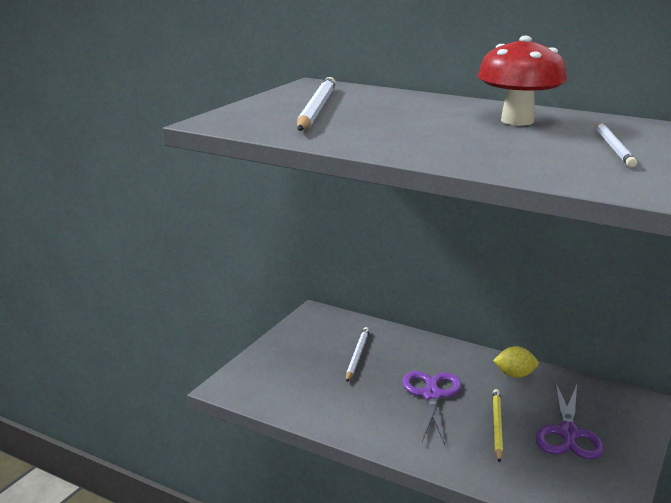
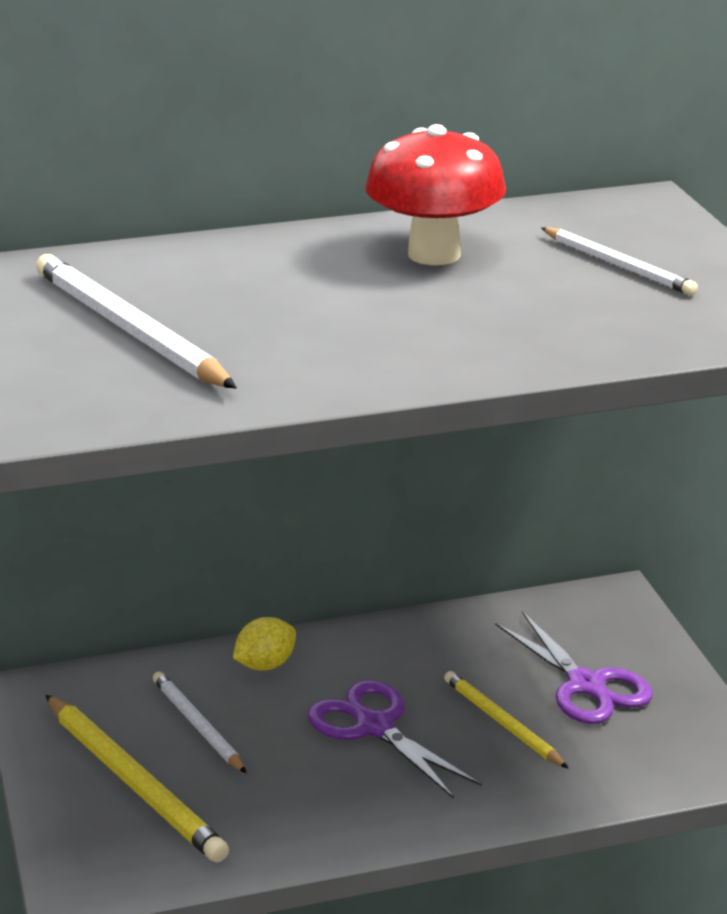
camera: 45 degrees left, 5 degrees up
(302, 363) = (134, 782): none -> yellow pencil
(514, 375) = (434, 639): yellow lemon -> yellow lemon (265, 665)

